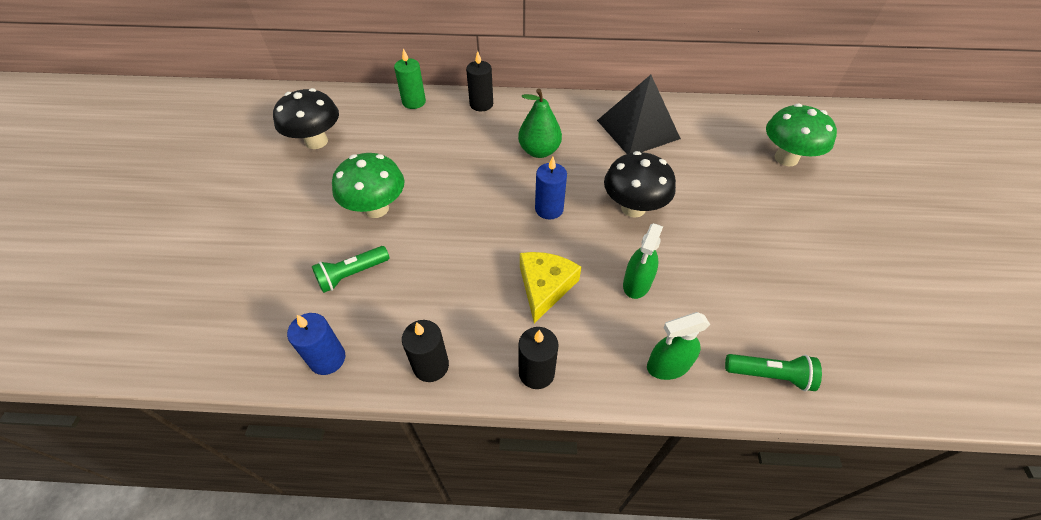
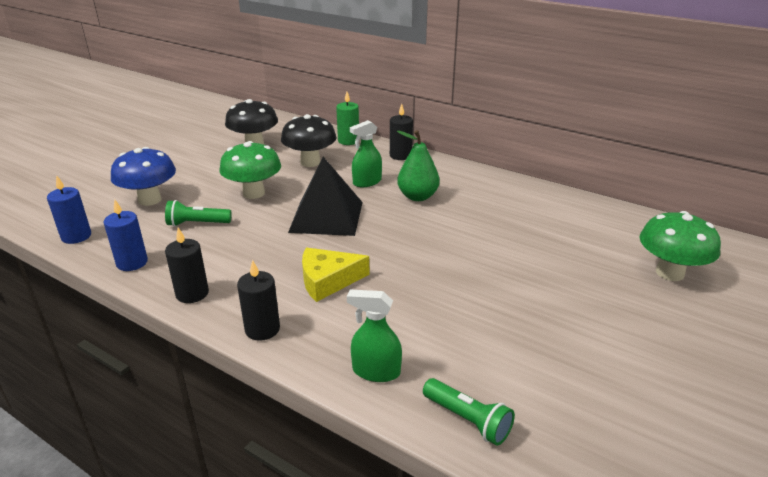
camera: 30 degrees right, 20 degrees down
(264, 265) = (150, 200): none -> blue mushroom
(545, 286) = (328, 280): yellow cheese -> yellow cheese turned 150 degrees counterclockwise
(549, 209) = (385, 234): blue candle -> blue candle (76, 236)
(633, 208) = (462, 257): black mushroom -> black mushroom (310, 162)
(637, 129) = (526, 207): black pyramid -> black pyramid (326, 216)
(637, 283) = (409, 307): green spray bottle -> green spray bottle (367, 182)

